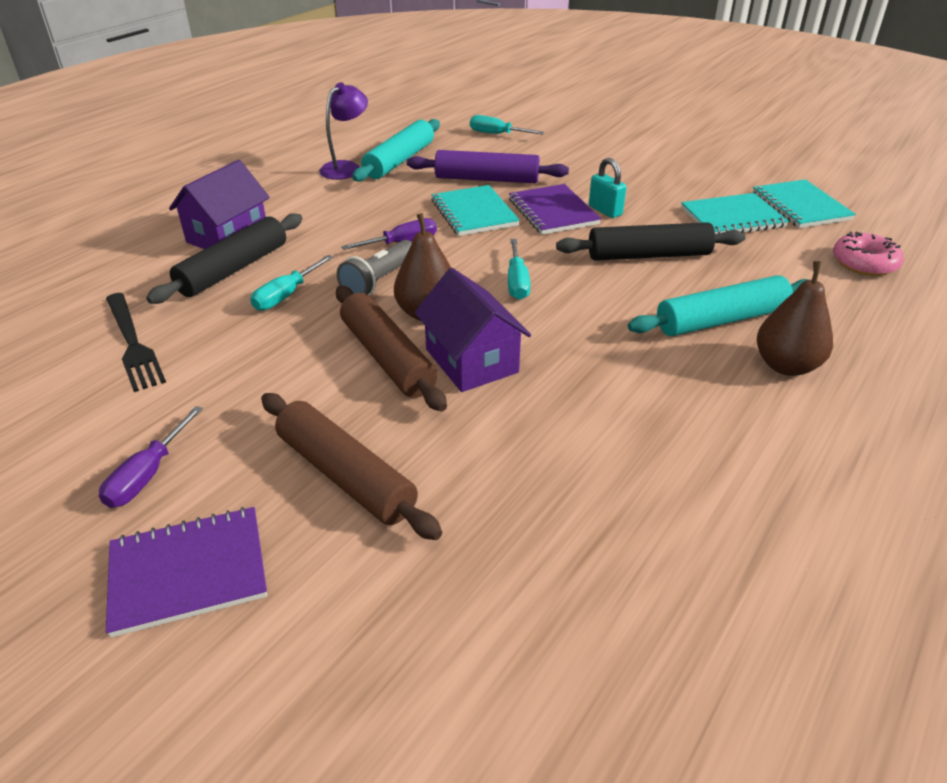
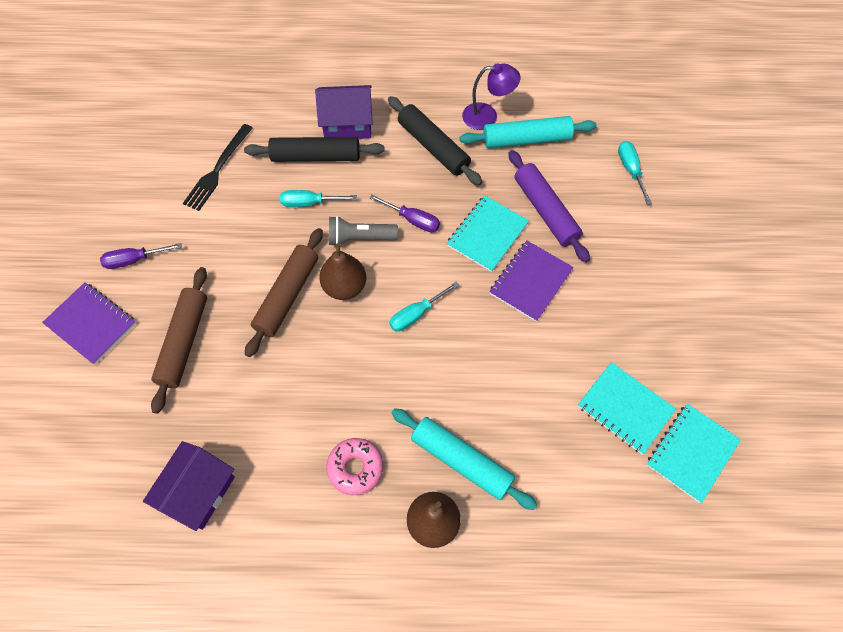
camera: 55 degrees right, 25 degrees up
(471, 361) = (314, 340): purple house -> purple house (199, 492)
(605, 210) = (561, 314): turquoise padlock -> none
(648, 255) = (515, 376): black rolling pin -> black rolling pin (433, 147)
(864, 263) = (624, 533): pink donut -> pink donut (355, 468)

